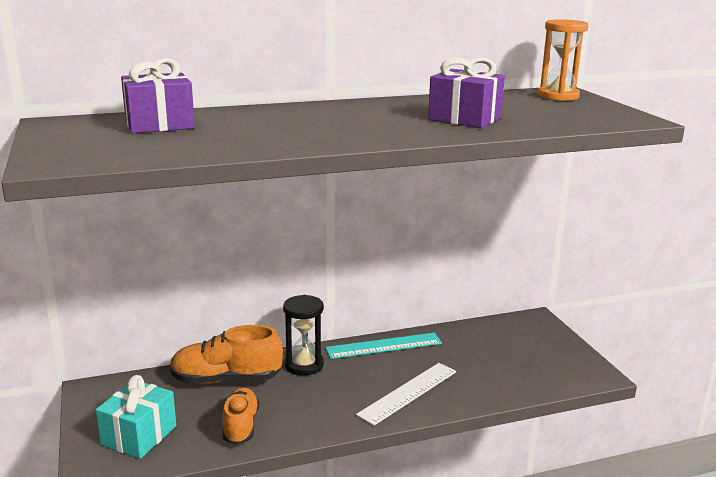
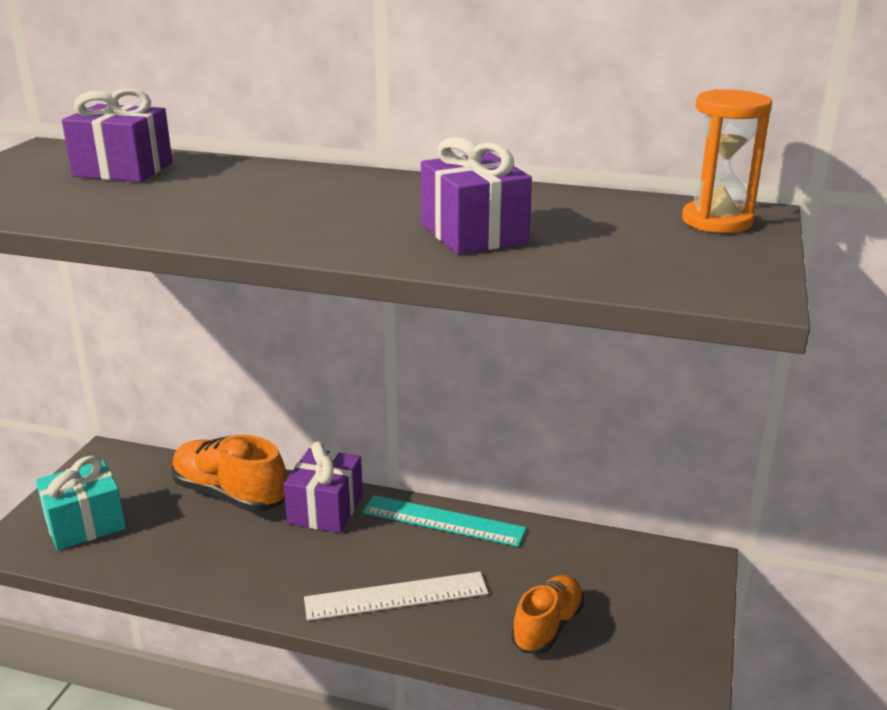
camera: 35 degrees right, 5 degrees up
(240, 426) = (180, 556): orange shoe -> orange shoe (547, 627)
(304, 365) = (326, 509): black hourglass -> purple gift

